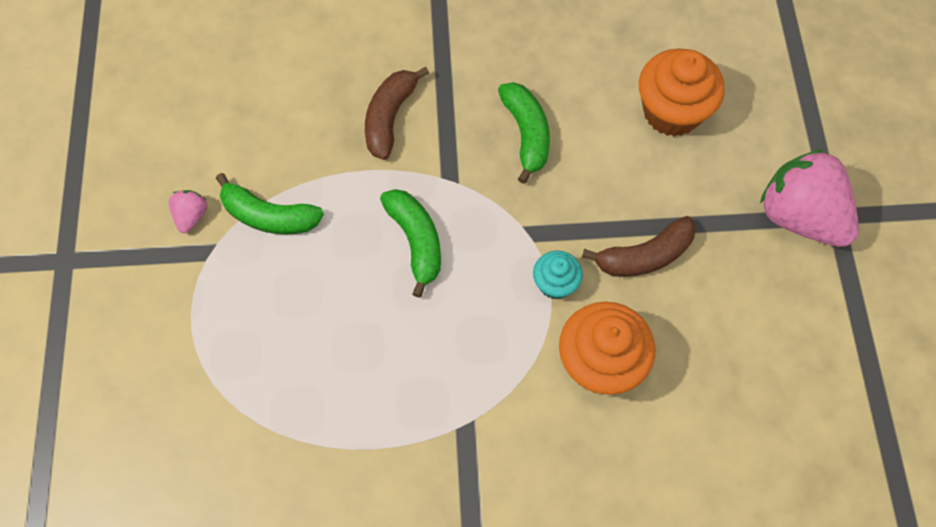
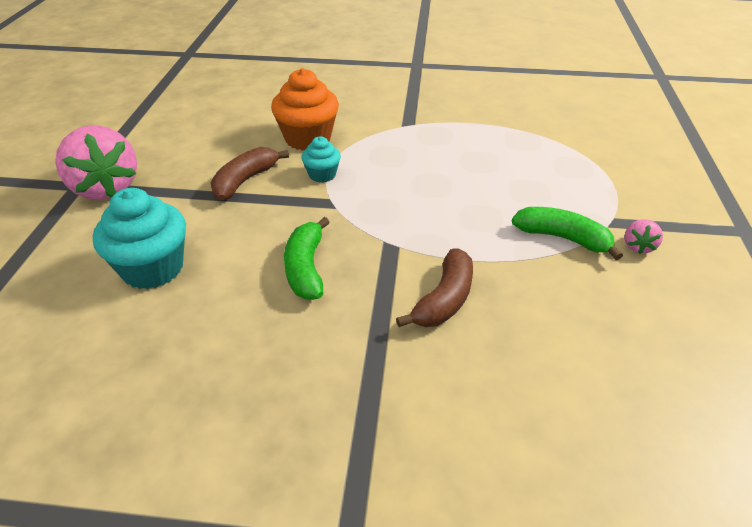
camera: 170 degrees left, 25 degrees down
(416, 241) = (429, 208): green banana -> none
(644, 256) = (245, 181): brown banana -> brown banana turned 45 degrees counterclockwise
(671, 112) = (153, 268): orange cupcake -> turquoise cupcake

